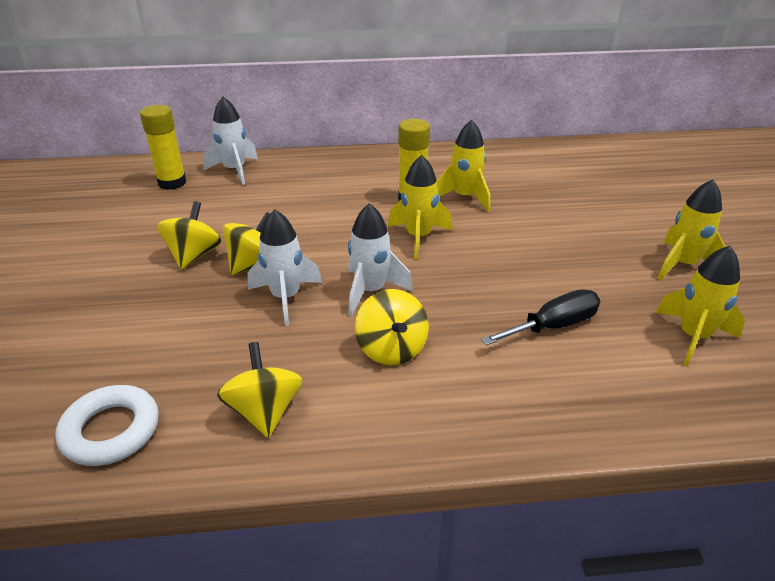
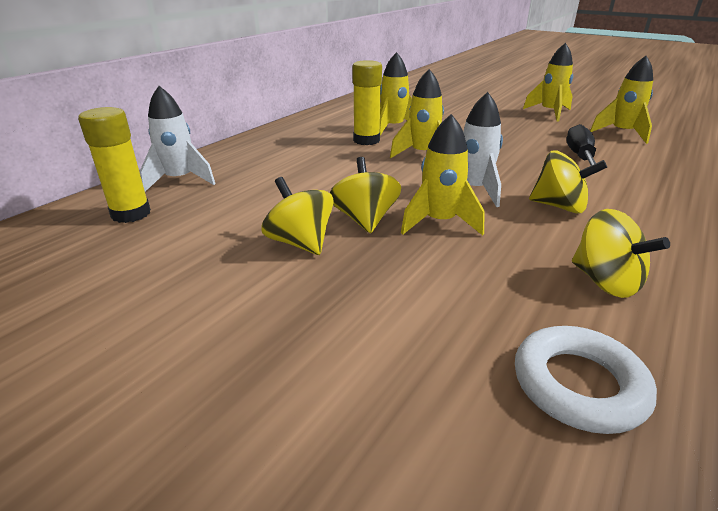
camera: 50 degrees left, 5 degrees down
(264, 411) = (605, 282): yellow spinning top -> yellow spinning top turned 150 degrees counterclockwise
(285, 298) = (439, 222): white rocket -> yellow rocket

